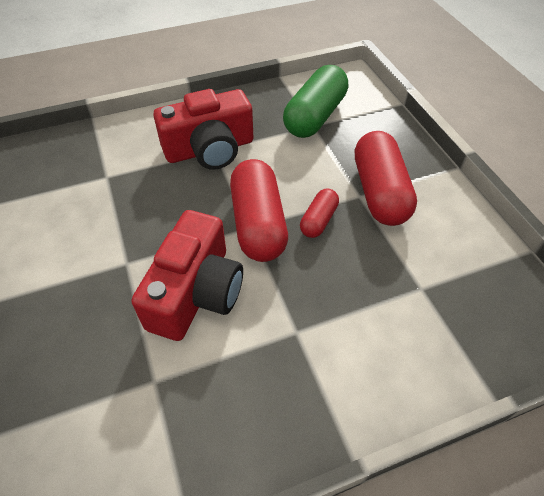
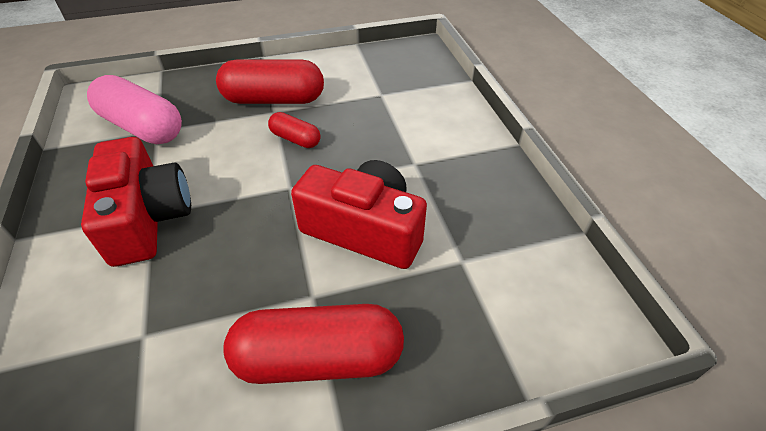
camera: 85 degrees left, 5 degrees down
(258, 223) = (286, 180): red capsule -> red capsule (318, 358)
(315, 116) = (142, 127): green capsule -> pink capsule

